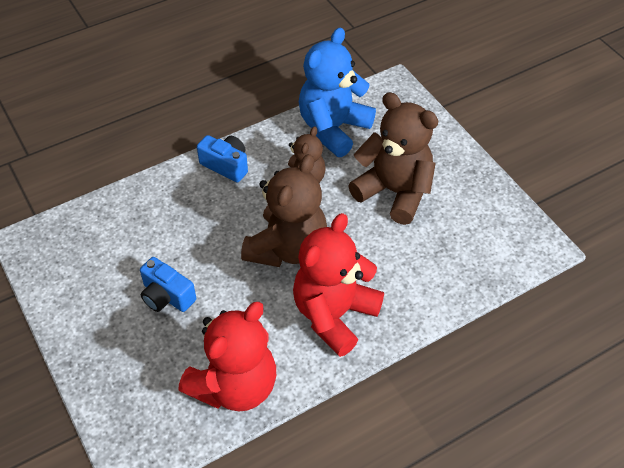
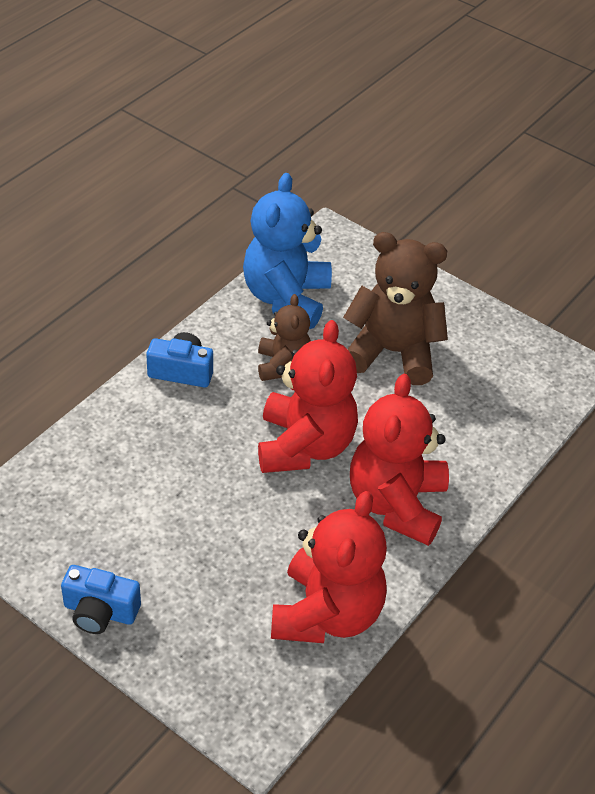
camera: 25 degrees left, 5 degrees down
(166, 296) = (192, 539): blue camera -> blue camera (100, 612)
(287, 248) = (304, 446): brown teddy bear -> red teddy bear

